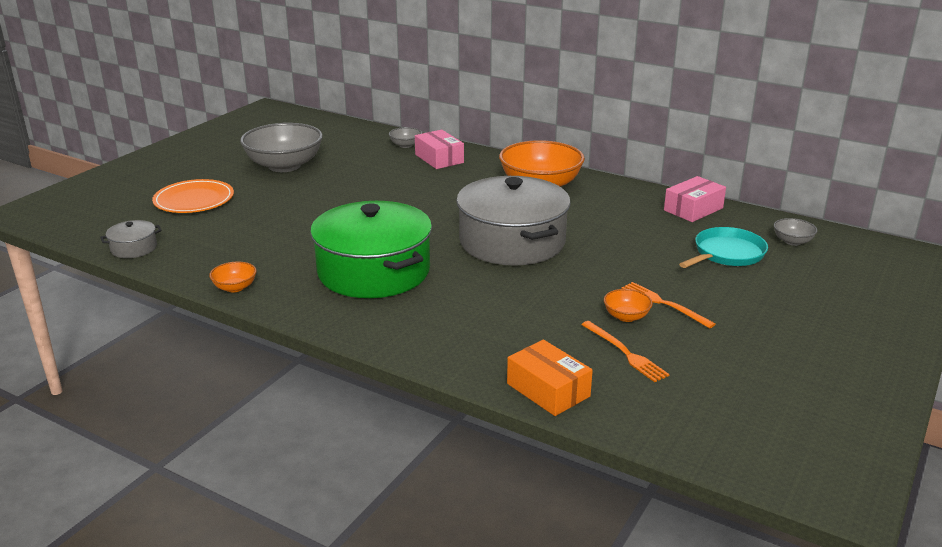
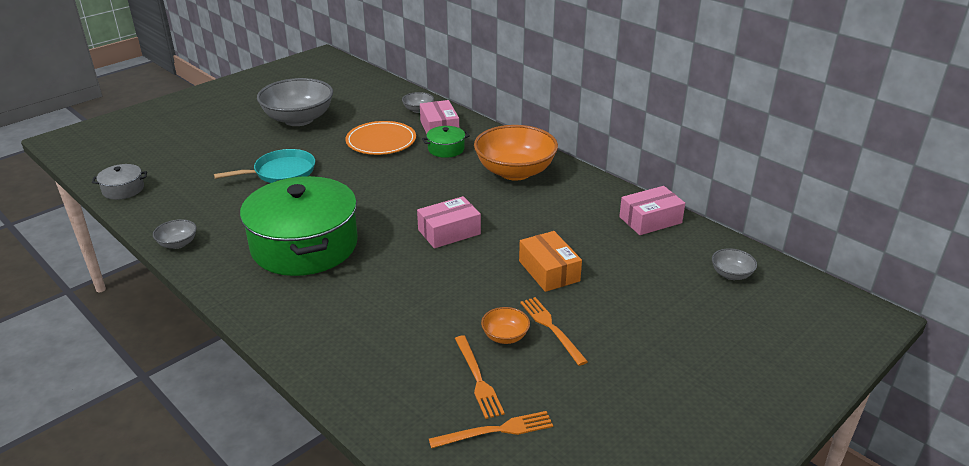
camera: 15 degrees right, 5 degrees up
(194, 200) = (202, 146): orange plate -> orange plate (381, 141)
(235, 287) = (178, 244): orange bowl -> grey bowl
(458, 175) = (446, 149): none -> green pot
(512, 242) = (449, 232): grey pot -> pink box
(548, 390) = (379, 407): orange box -> orange box (549, 271)
(670, 389) = (496, 430): none -> orange fork
(727, 254) = (652, 278): turquoise pan -> turquoise pan (281, 172)

